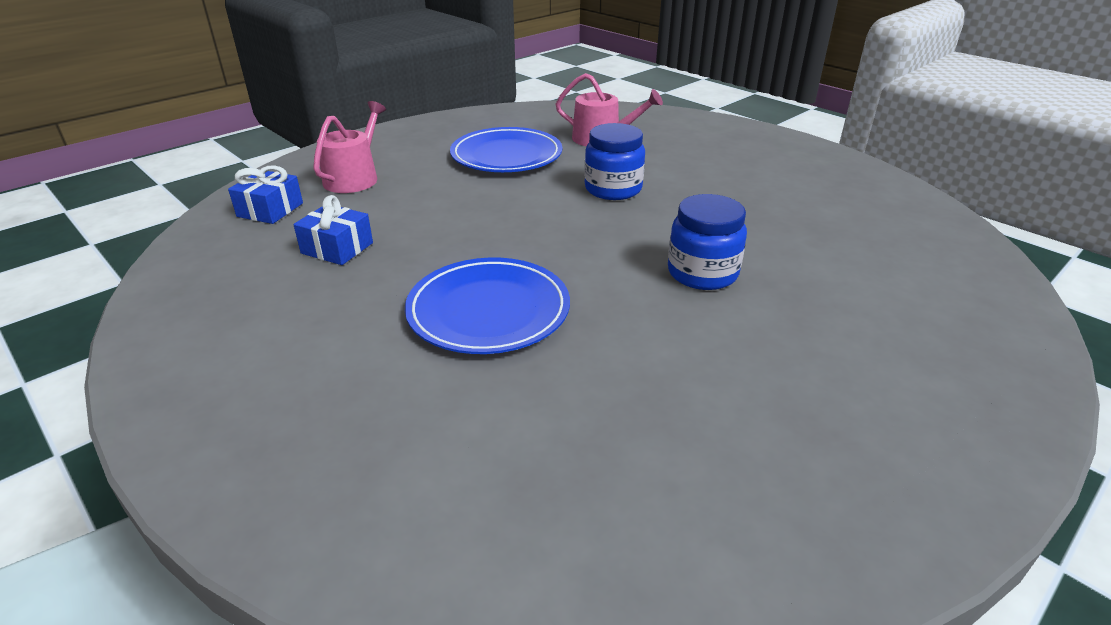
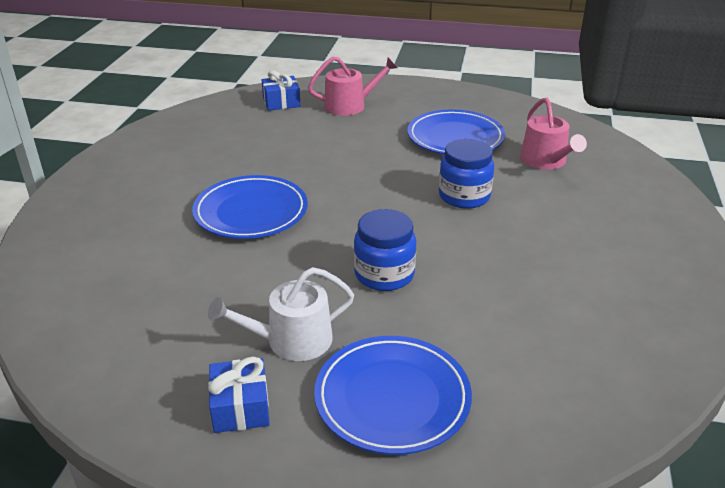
camera: 55 degrees right, 0 degrees up
(337, 248) = (264, 139): blue gift -> blue gift (240, 407)
(775, 369) = (291, 341): none -> white watering can
(907, 340) = (392, 398): none -> blue plate

